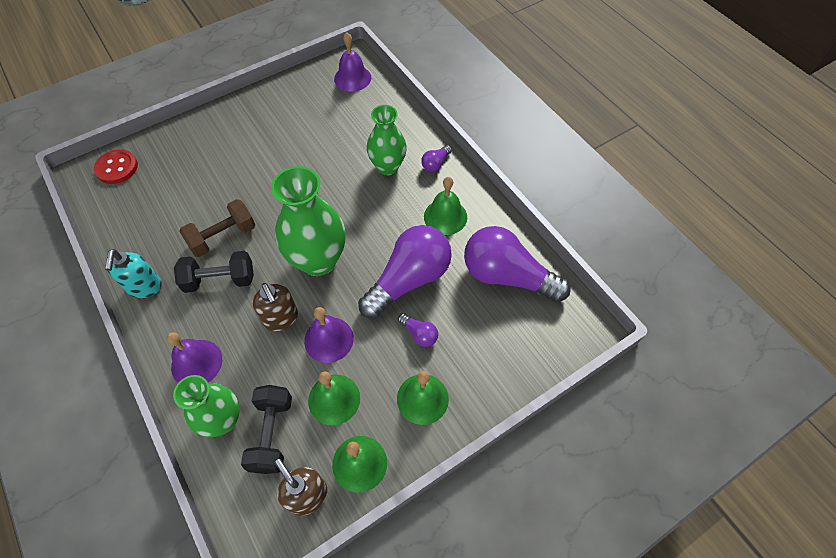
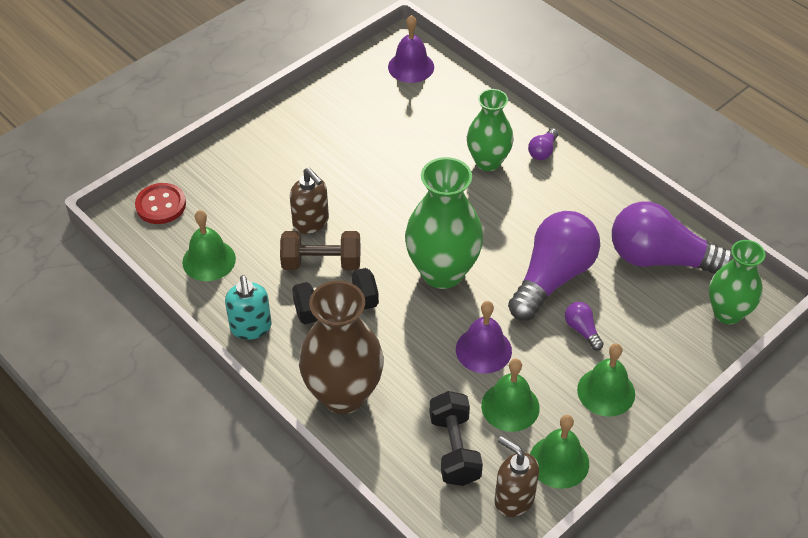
camera: 10 degrees left, 10 degrees down
(196, 363) = (343, 394): purple bell -> brown vase
(223, 237) = (321, 263): brown dumbbell -> brown dumbbell turned 45 degrees clockwise
(223, 420) = (395, 444): green vase -> green vase (727, 313)
(281, 318) = (422, 337): brown soap dispenser -> brown soap dispenser (311, 222)
(419, 334) = (582, 330): purple light bulb -> purple light bulb turned 150 degrees counterclockwise
(445, 216) = (572, 206): green bell -> green bell (209, 260)

